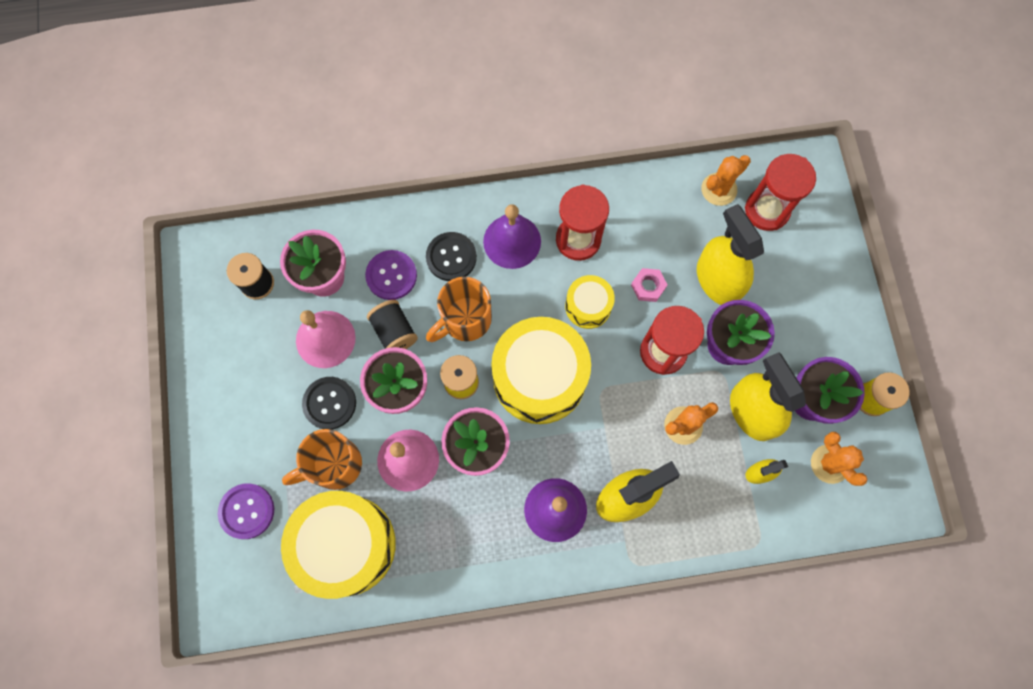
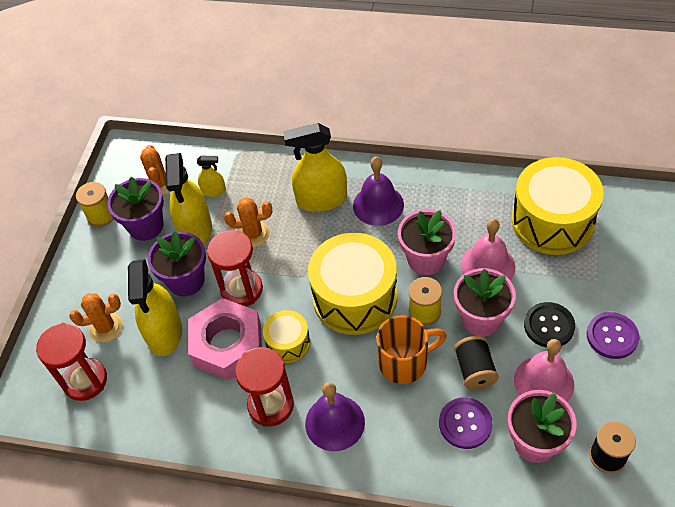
camera: 155 degrees left, 20 degrees down
(247, 511) = (635, 263): purple button -> purple button (612, 336)
(334, 465) = (553, 278): orange mug -> none
(451, 257) = (400, 424): black button -> none
(648, 286) = (227, 344): pink nut -> pink nut, size x2.38
(719, 189) = (115, 414): orange cactus -> orange cactus (106, 327)

